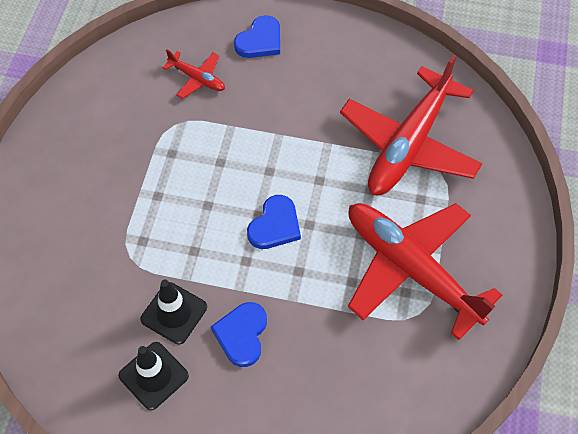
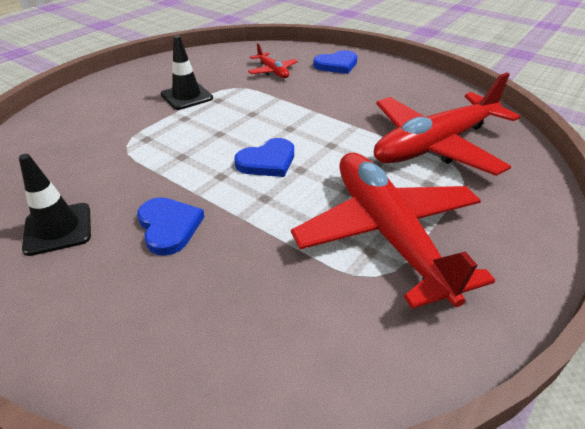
camera: 25 degrees right, 20 degrees down
(174, 313) = (123, 190): black traffic cone -> black traffic cone (186, 96)
(242, 334) = (169, 227): blue heart -> blue heart turned 120 degrees clockwise

